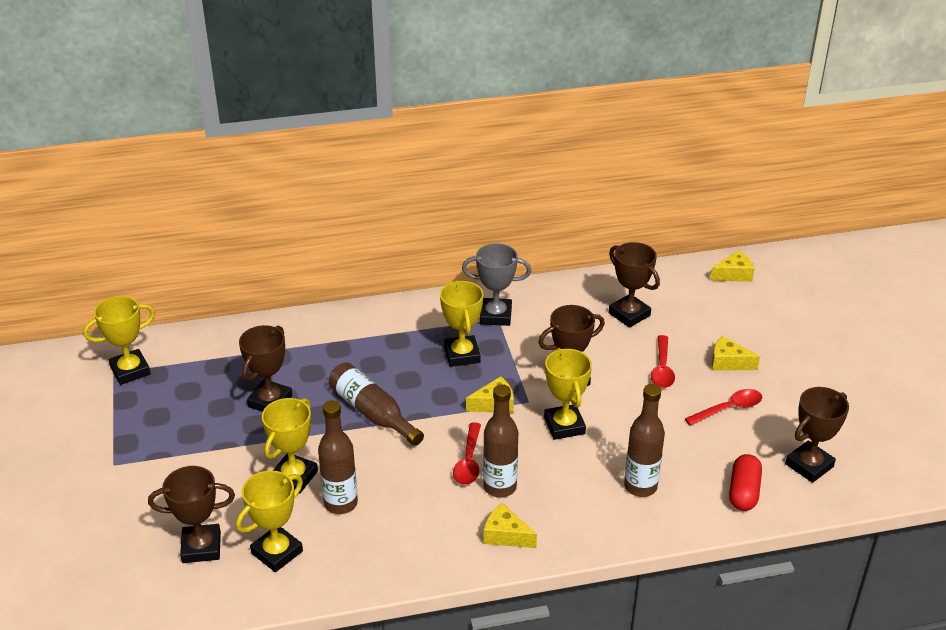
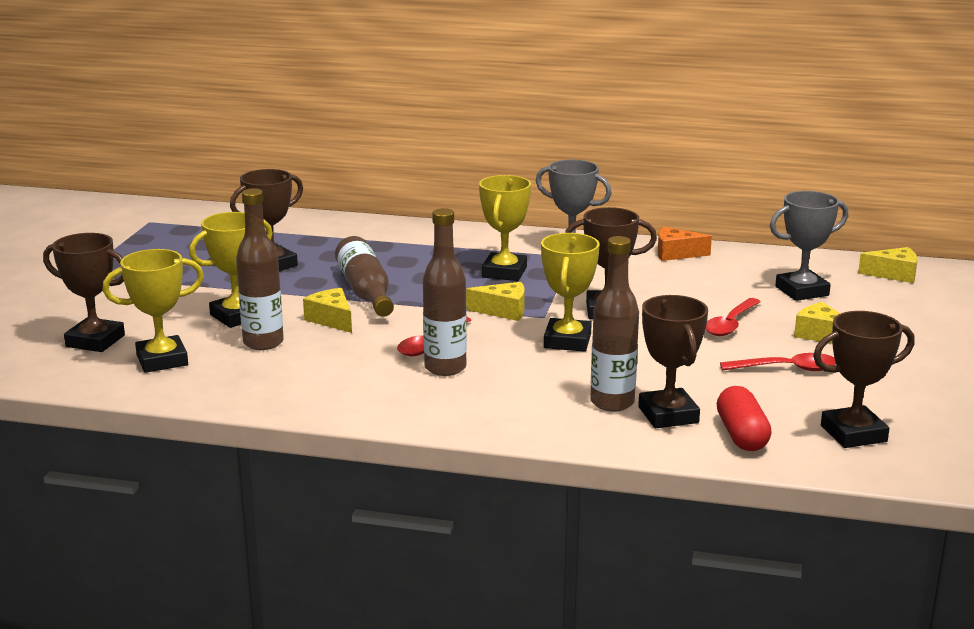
camera: 25 degrees right, 15 degrees down
(130, 370) = (165, 223): yellow trophy -> none
(505, 535) = (413, 403): yellow cheese -> yellow cheese (332, 320)
(572, 293) = (676, 254): none -> orange cheese
(629, 314) = (730, 279): brown trophy -> brown trophy (668, 415)
(685, 314) = (802, 291): none -> grey trophy
(743, 492) = (741, 435): red capsule -> red capsule turned 45 degrees counterclockwise

